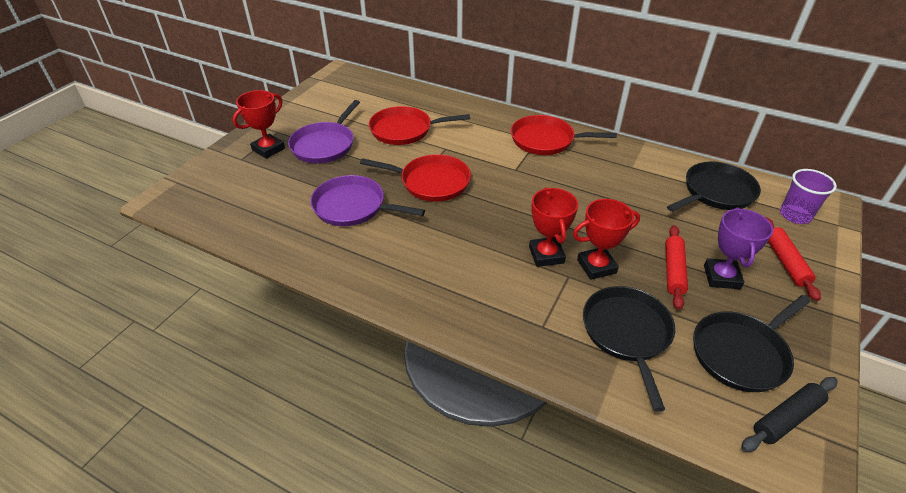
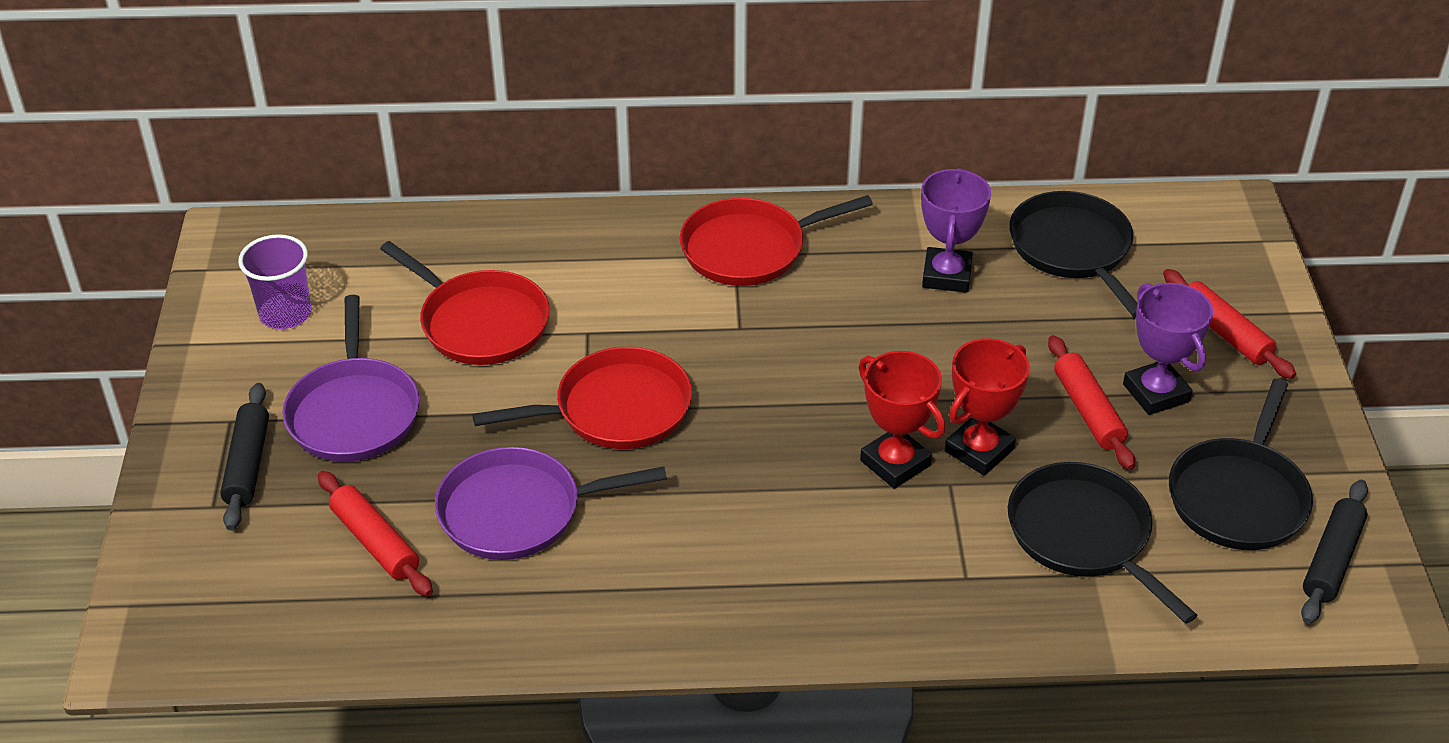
camera: 30 degrees left, 0 degrees up
(268, 149) = (248, 464): red trophy -> black rolling pin
(286, 196) = (376, 542): none -> red rolling pin
(404, 130) = (480, 323): red pan -> red pan turned 105 degrees counterclockwise
(637, 182) = (947, 275): none -> purple trophy
(716, 192) = (1072, 249): black pan -> black pan turned 45 degrees counterclockwise
(795, 215) = (1199, 247): purple cup -> purple cup (285, 313)

